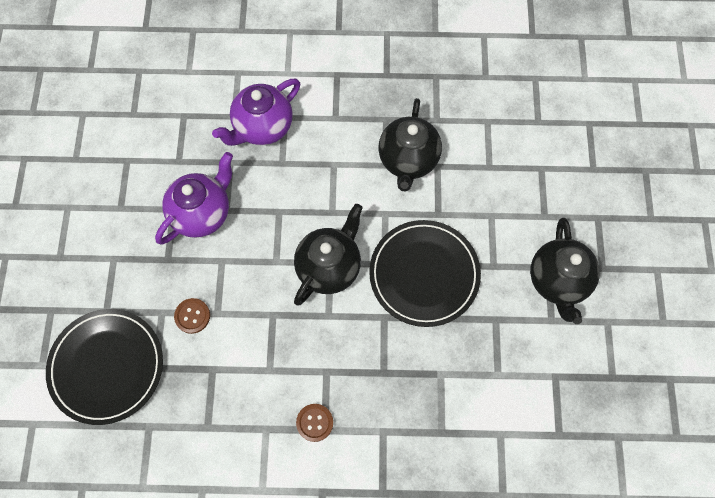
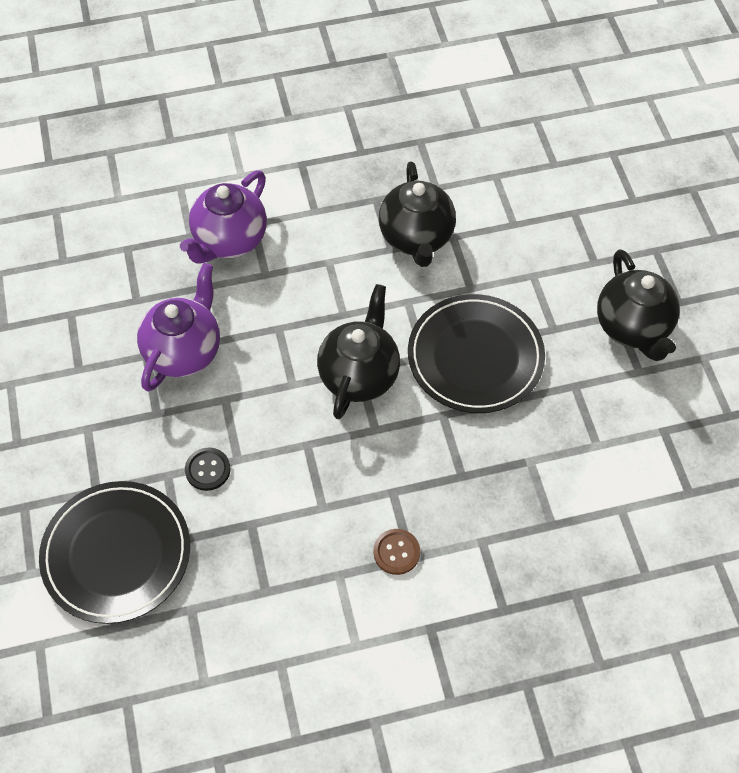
camera: 15 degrees left, 10 degrees down
(192, 316) = (207, 470): brown button -> black button

